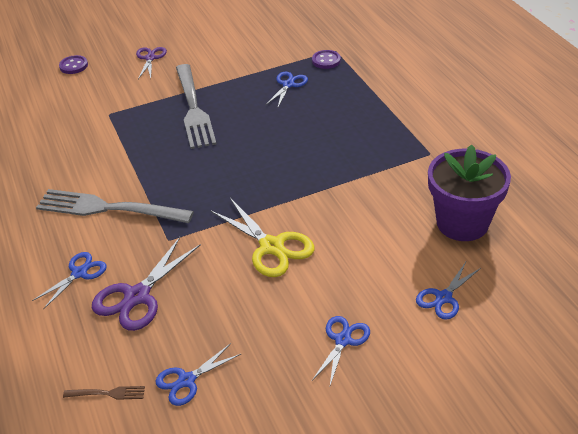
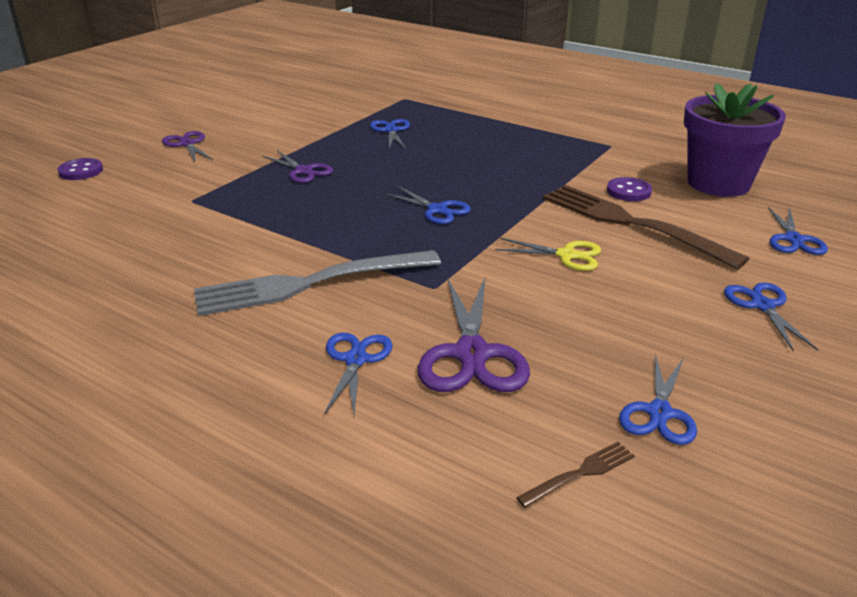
camera: 35 degrees left, 10 degrees down
(193, 109) = (303, 171): grey fork -> purple scissors
(237, 175) = (437, 210): none -> blue scissors
(272, 247) = (566, 255): yellow scissors -> yellow scissors, size x0.62
(326, 60) = (406, 107): purple button -> purple button (628, 191)
(347, 236) = (631, 223): none -> brown fork

